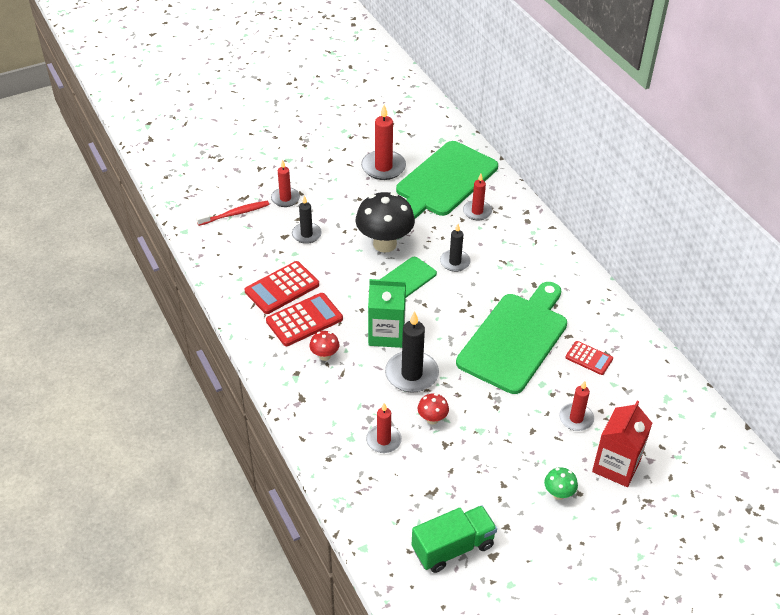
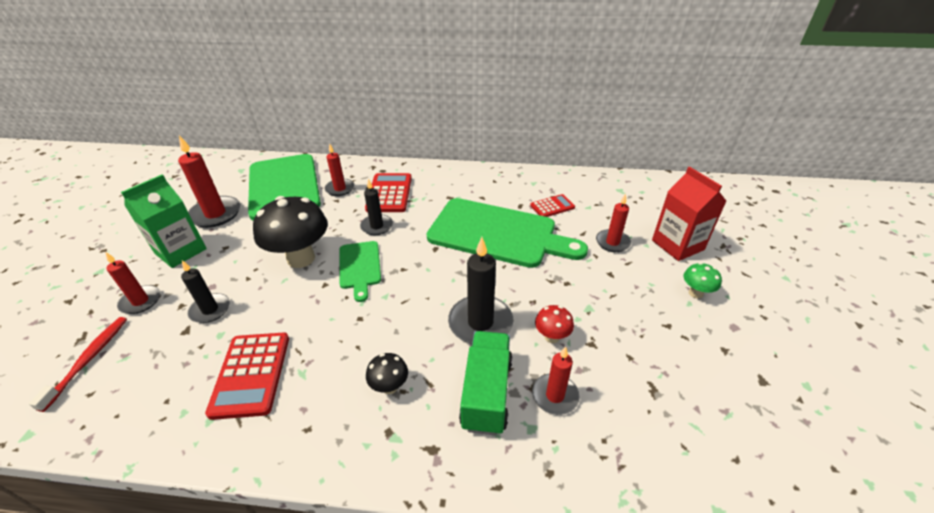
camera: 55 degrees left, 5 degrees down
(304, 320) = (320, 378): red calculator -> red calculator (389, 193)
(325, 356) = (389, 386): red mushroom -> black mushroom
(386, 334) = (411, 315): green carton -> green carton (180, 251)
(453, 547) = (742, 411): green truck -> green truck (486, 393)
(515, 339) = (498, 234): green cutting board -> green cutting board turned 135 degrees clockwise

